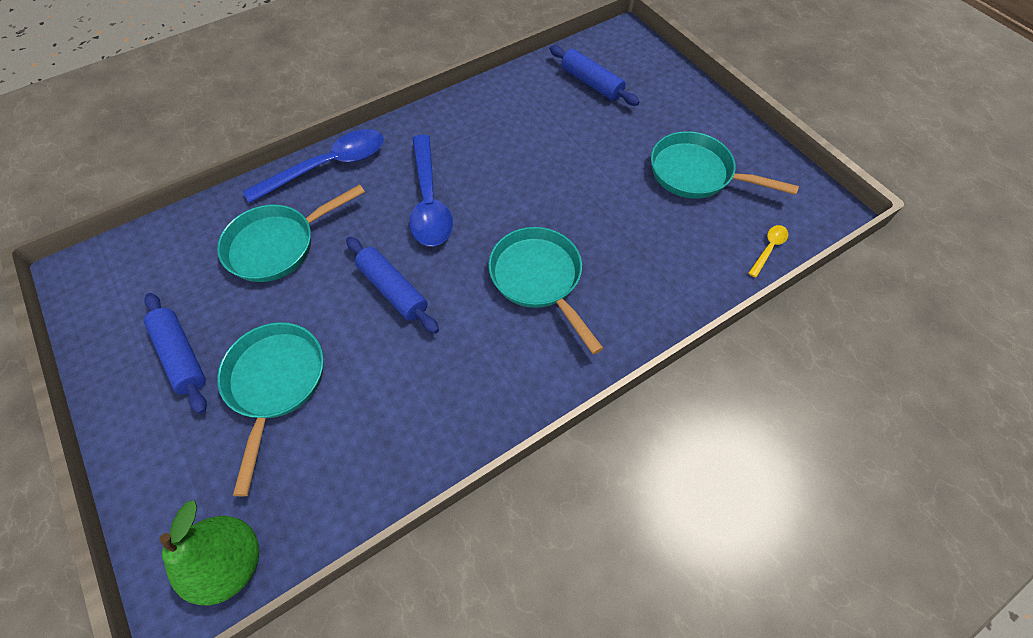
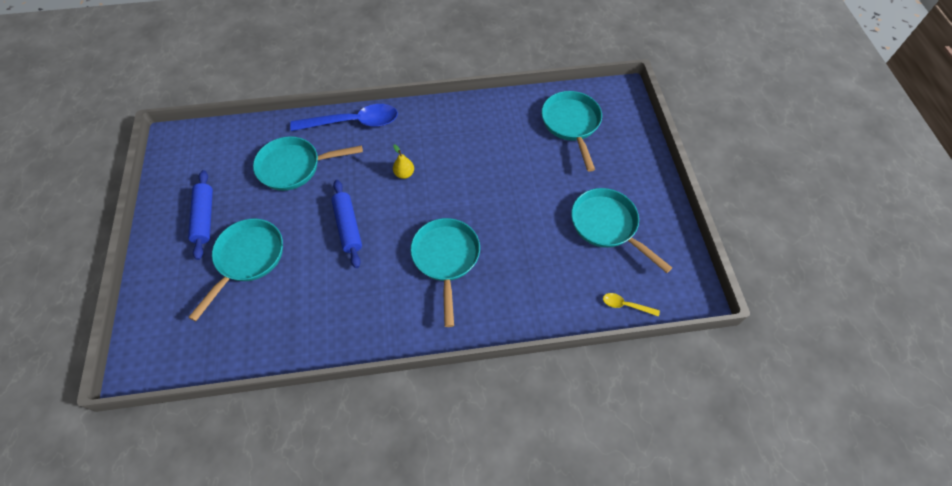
camera: 25 degrees right, 0 degrees up
(231, 563) = (171, 356): green pear -> none
(429, 202) = (404, 174): blue spoon -> yellow pear
(591, 83) = (571, 124): blue rolling pin -> turquoise pan
(769, 248) = (625, 305): yellow spoon -> yellow spoon turned 135 degrees counterclockwise

